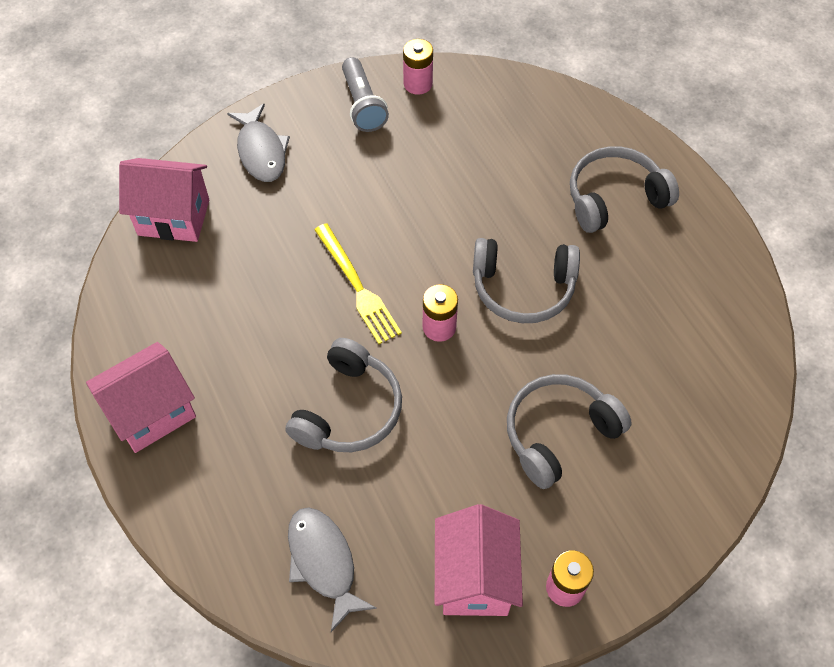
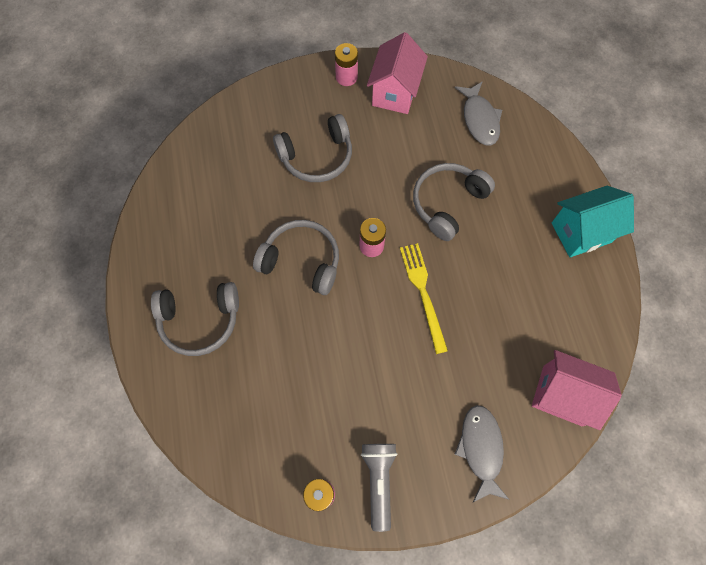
camera: 165 degrees left, 10 degrees up
(152, 413) = (581, 232): pink house -> turquoise house

